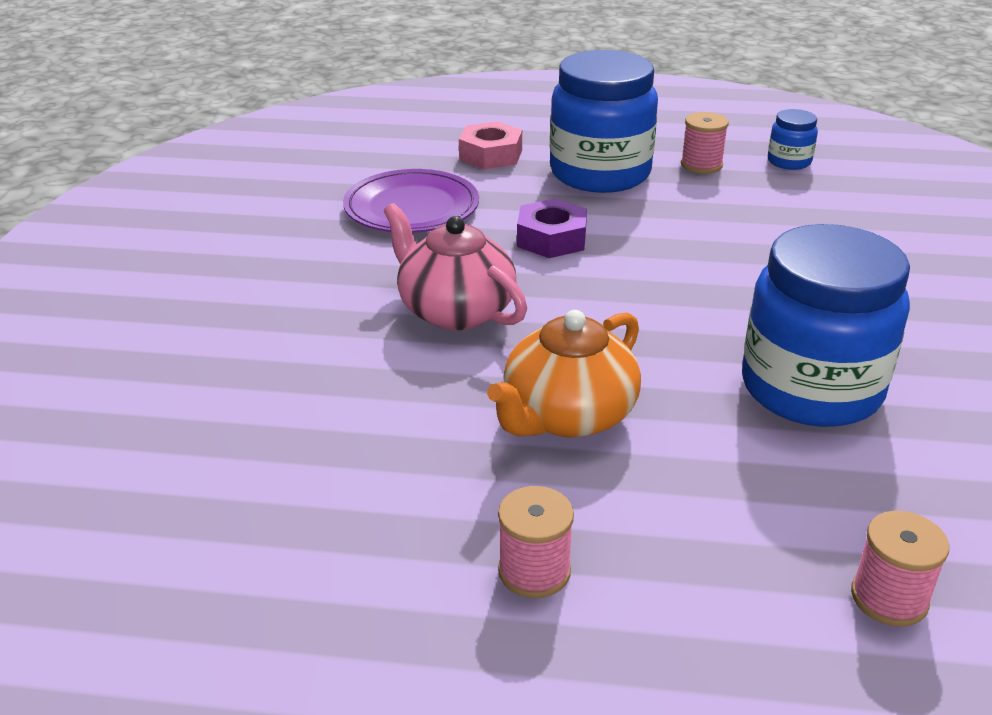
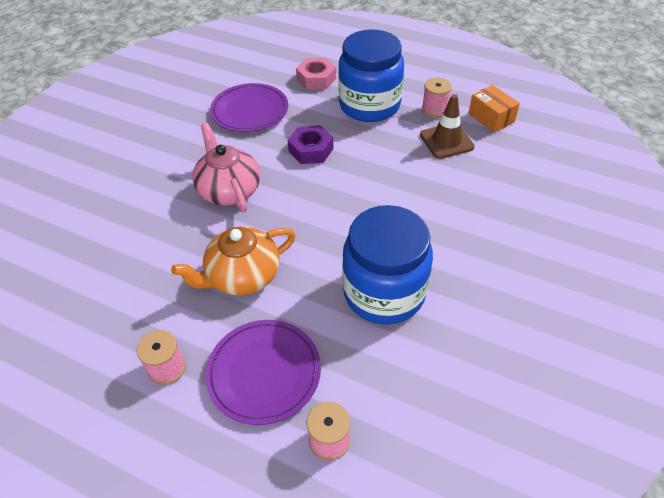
camera: 20 degrees right, 15 degrees up
(708, 535) = (264, 373): none -> purple plate
(749, 196) = (446, 141): none -> brown traffic cone
(789, 161) = (491, 118): blue jar -> orange box

